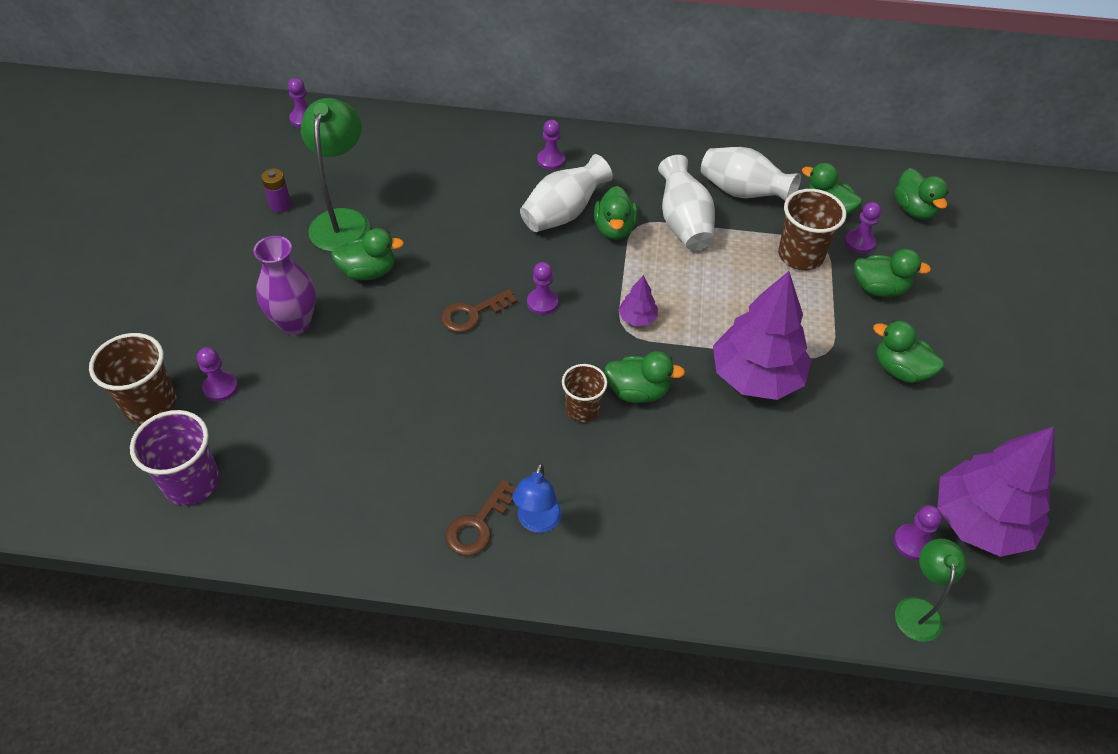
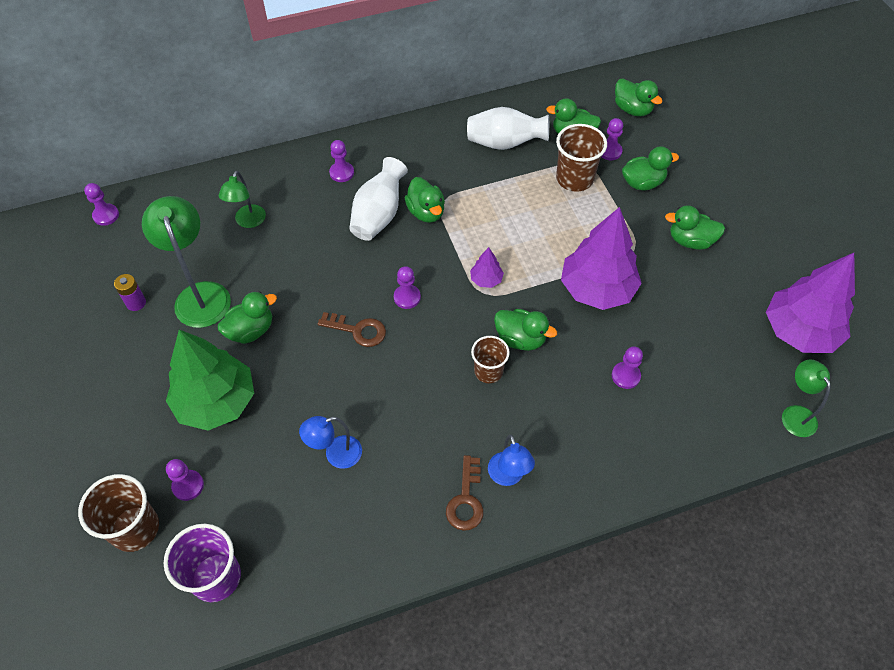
camera: 25 degrees left, 5 degrees up
(295, 323) = (216, 402): purple vase -> green tree
(375, 421) = (336, 455): none -> blue lamp
(430, 172) = (248, 222): none -> green lamp
(472, 314) = (358, 330): brown key -> brown key turned 105 degrees counterclockwise
(637, 392) = (520, 339): green duck -> green duck turned 45 degrees clockwise
(683, 223) = (475, 186): white vase -> none
(912, 542) = (766, 367): purple pawn -> purple pawn (625, 376)

